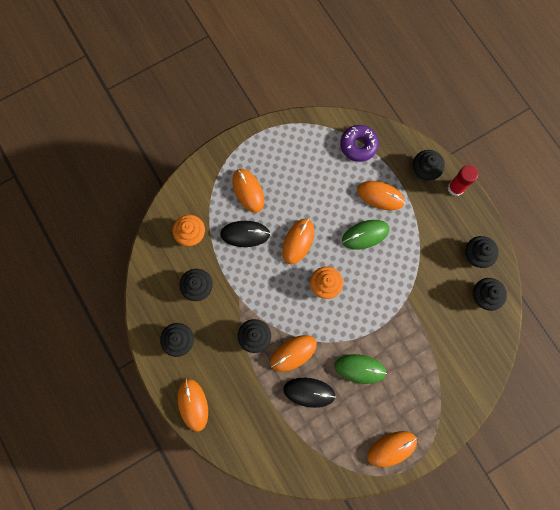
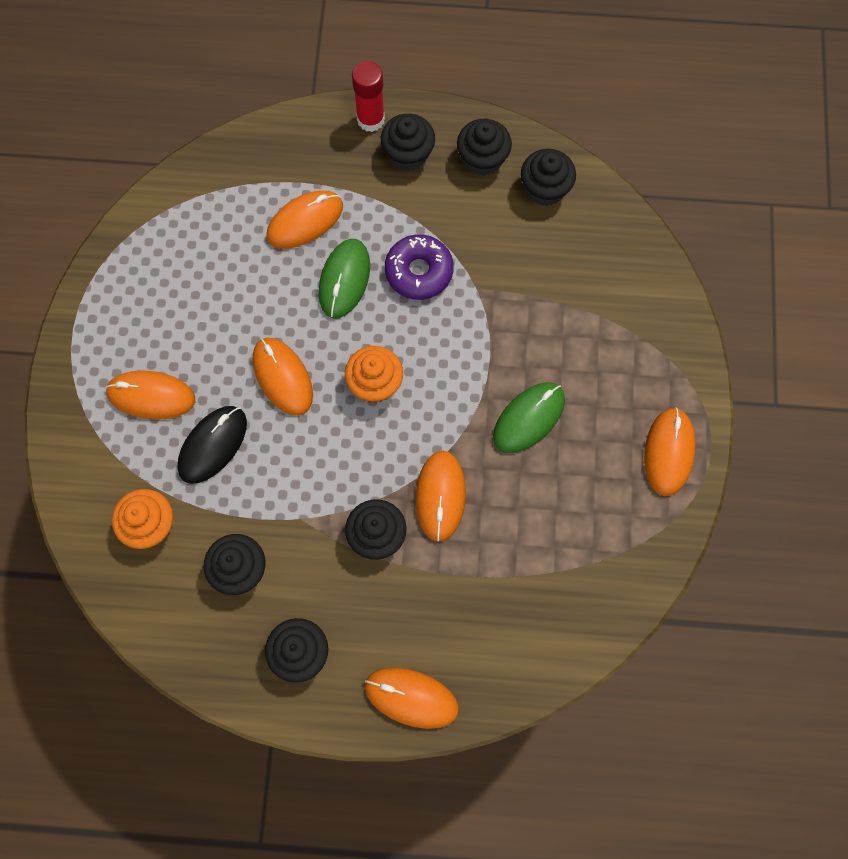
camera: 55 degrees left, 5 degrees down
(309, 392) = (512, 512): black mouse -> none
(358, 145) = (208, 199): purple donut -> purple donut (419, 271)
(424, 170) = (315, 140): black cupcake -> black cupcake (408, 154)

